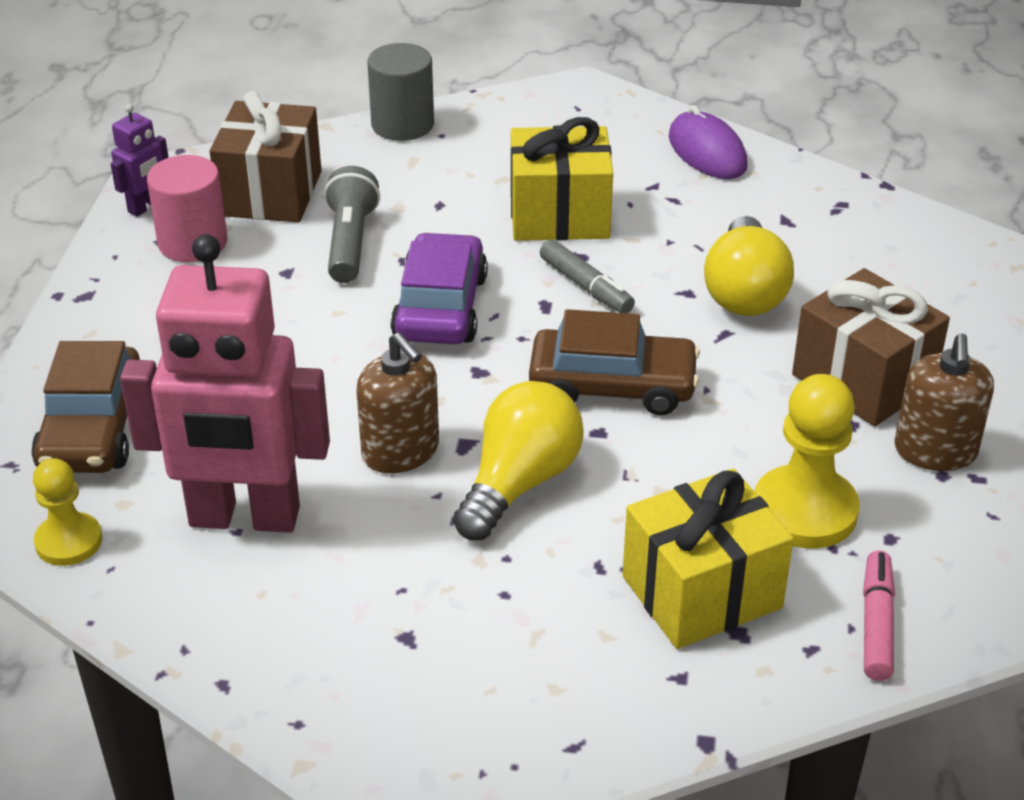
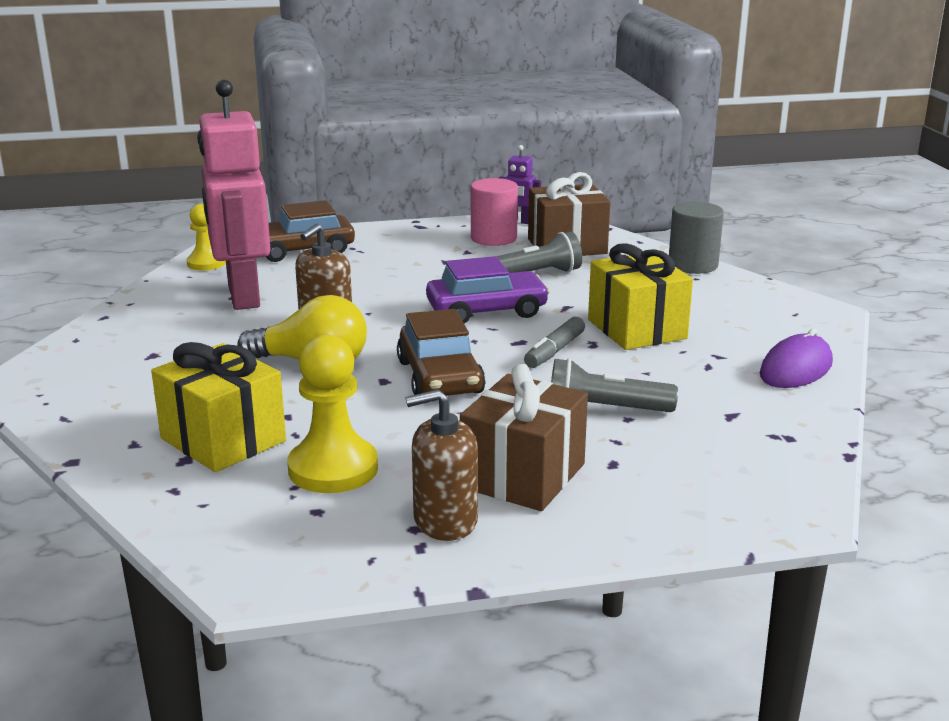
camera: 70 degrees right, 15 degrees down
(744, 292) = (604, 410): yellow light bulb -> grey flashlight
(876, 624) = (208, 514): pink marker -> none

